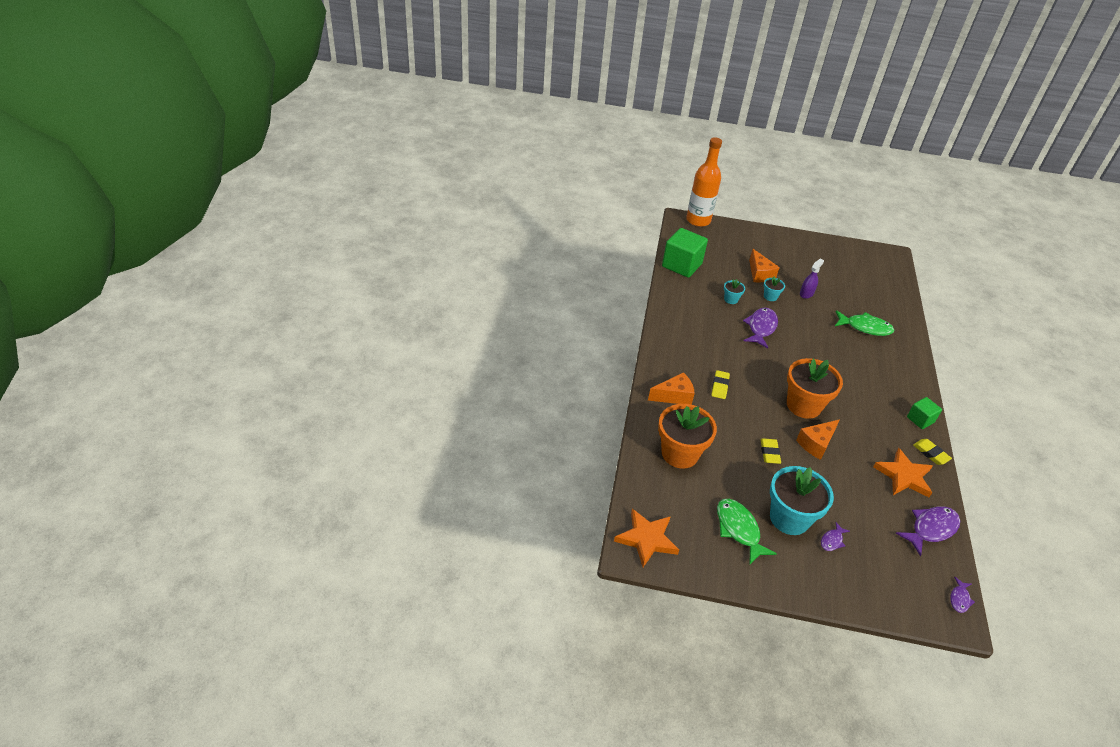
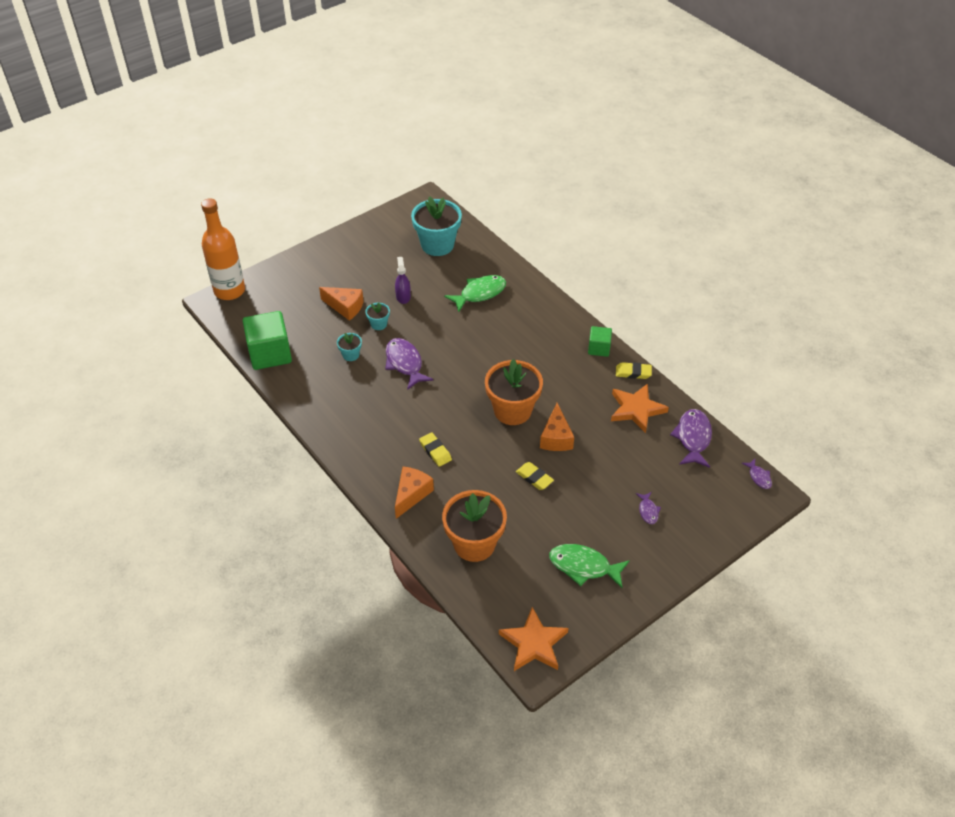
camera: 45 degrees left, 5 degrees up
(789, 518) = (604, 521): turquoise flower pot -> turquoise flower pot (437, 245)

